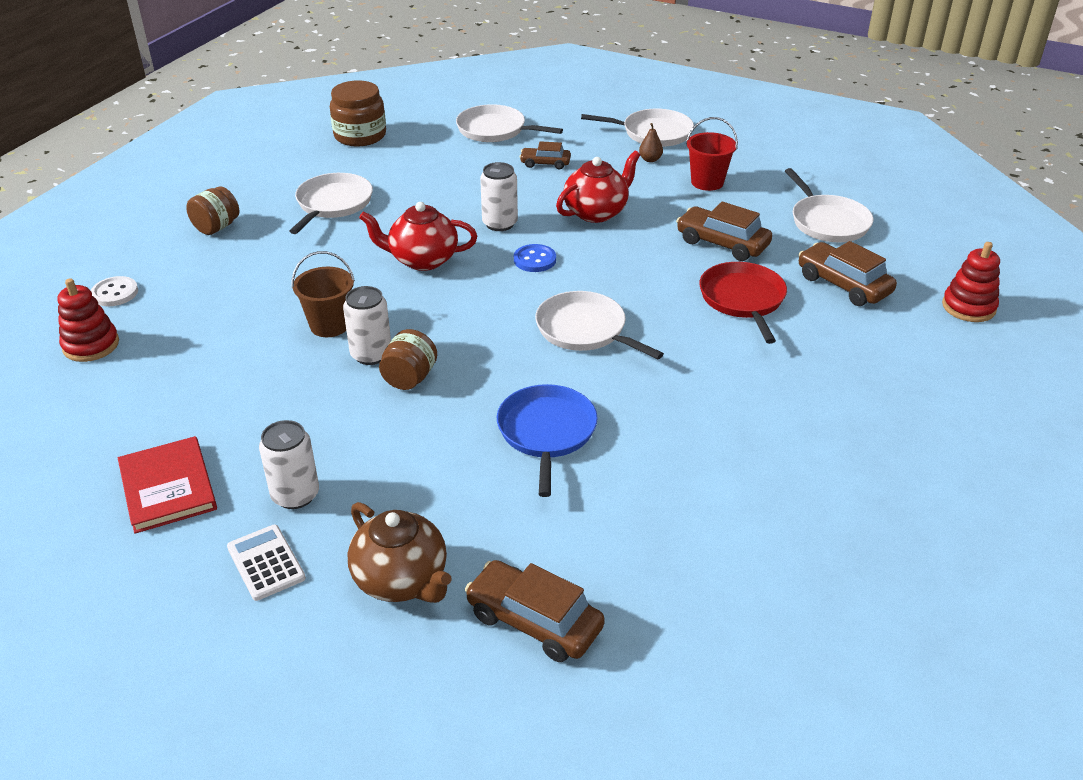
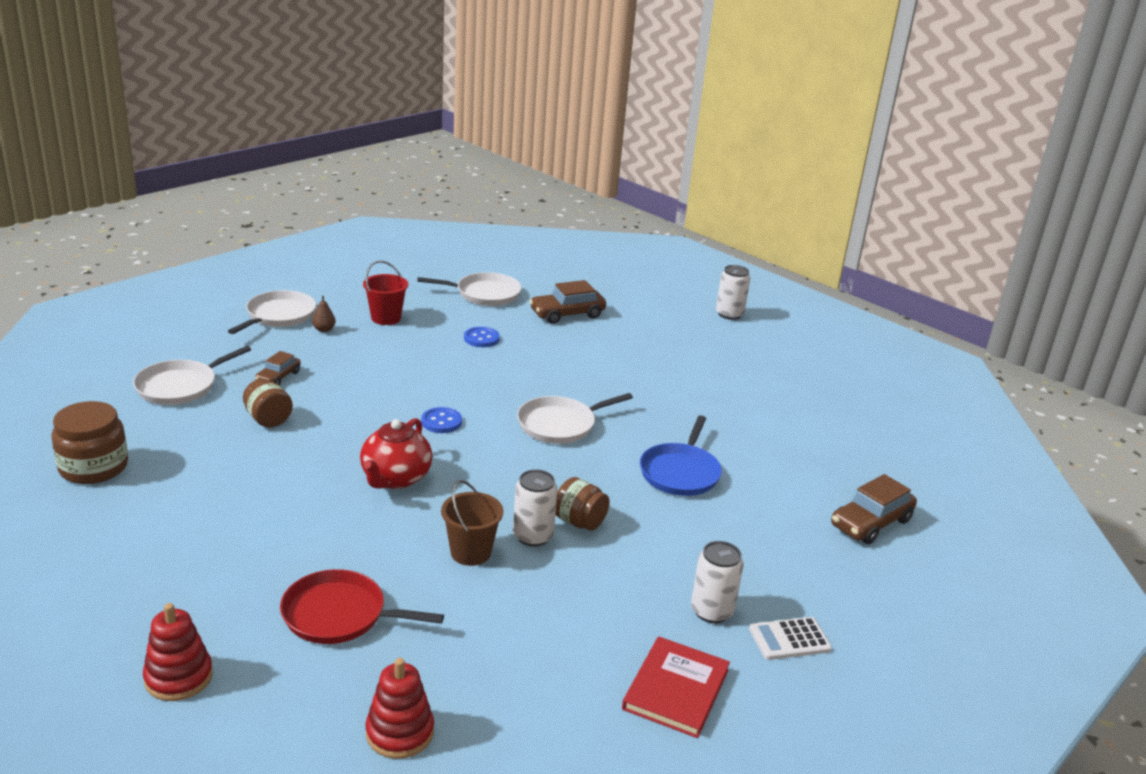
camera: 75 degrees left, 10 degrees down
(115, 293) = (297, 704): white button -> none
(168, 487) = (676, 689): red book -> red book turned 60 degrees counterclockwise
(217, 227) = (209, 604): brown jar -> brown jar (268, 419)
(333, 204) = (236, 512): white pan -> none
(402, 580) = (822, 572): brown teapot -> none
(500, 223) = (366, 425): white can -> white can (729, 314)
(546, 433) = (680, 472): blue pan -> blue pan turned 90 degrees counterclockwise
(596, 212) = (389, 375): red teapot -> none
(722, 243) = (481, 338): brown car -> blue button
(743, 300) = (561, 353): red pan -> red pan (339, 615)
(968, 307) = (618, 286): red stacking toy -> red stacking toy (178, 677)

